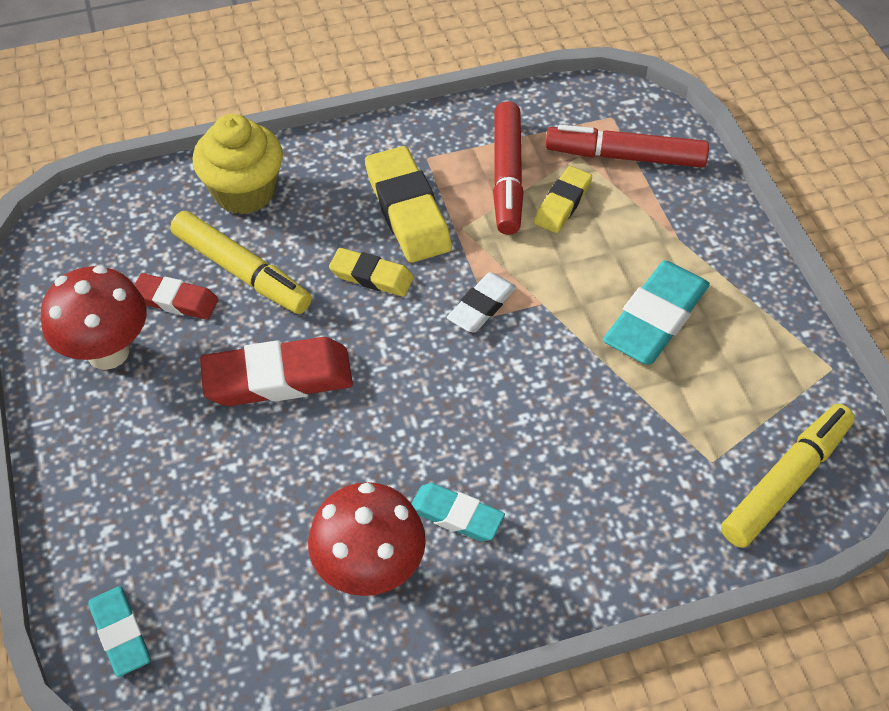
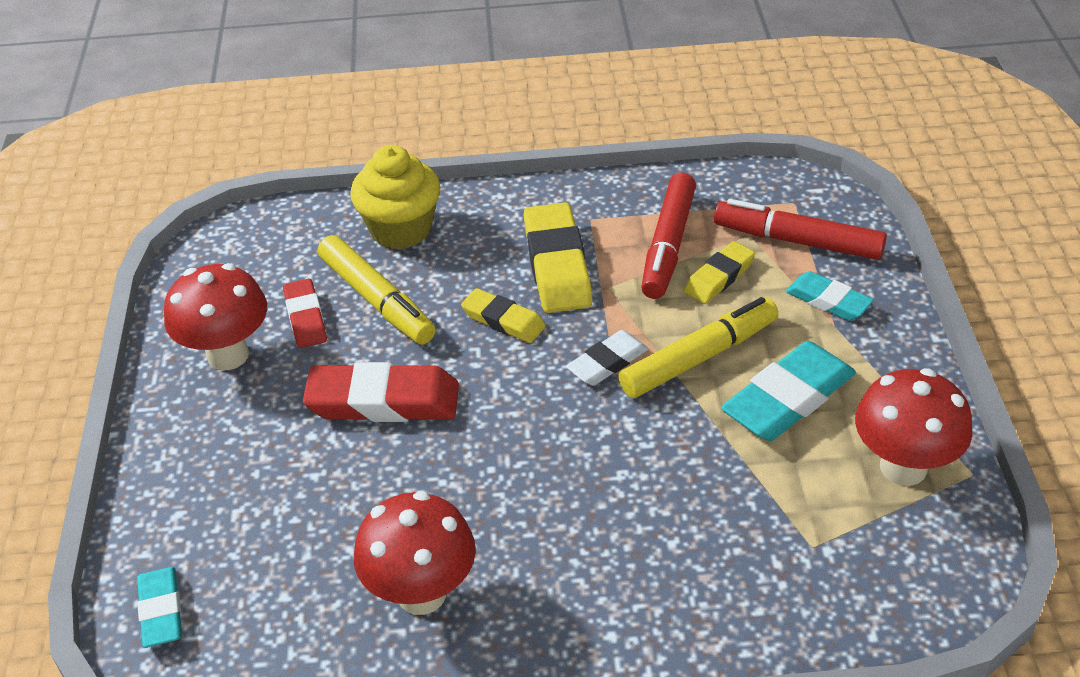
camera: 15 degrees right, 10 degrees down
(175, 300) = (305, 318): red eraser -> red eraser turned 45 degrees clockwise
(456, 515) = (524, 556): turquoise eraser -> turquoise eraser (828, 301)
(772, 371) = (903, 467): none -> red mushroom
(785, 481) = (889, 578): yellow marker -> yellow marker (699, 357)

